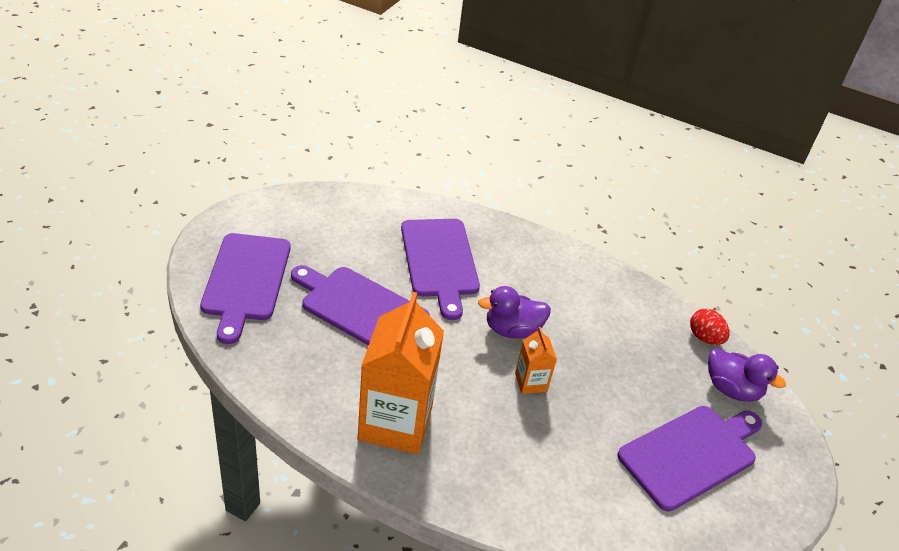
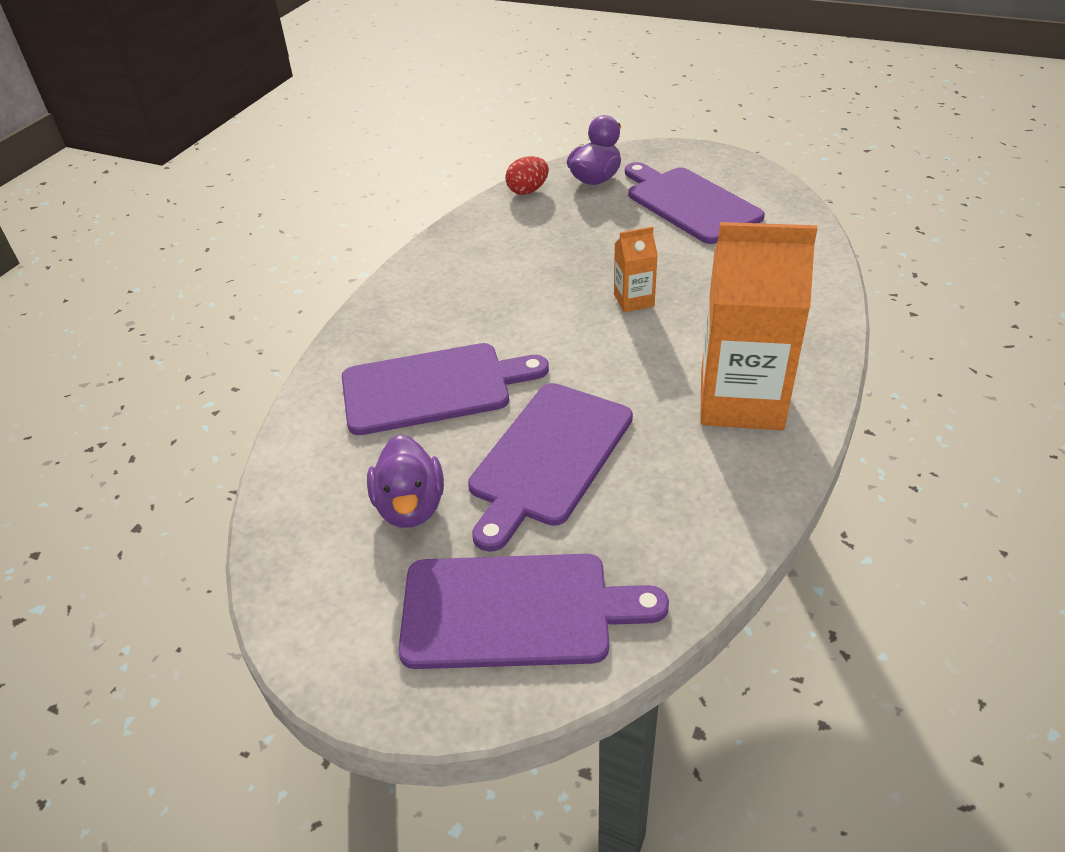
camera: 85 degrees left, 0 degrees up
(512, 330) = (552, 317): purple duck -> purple duck (410, 506)

